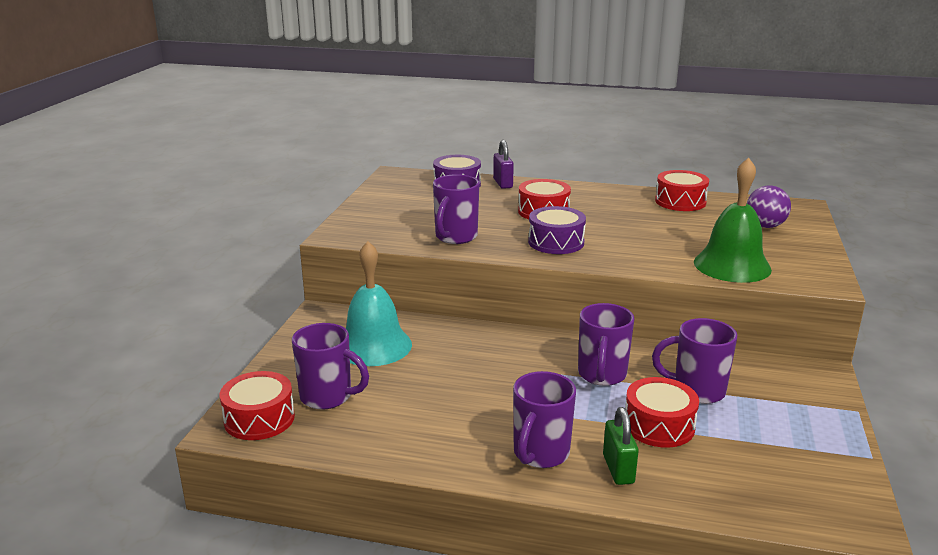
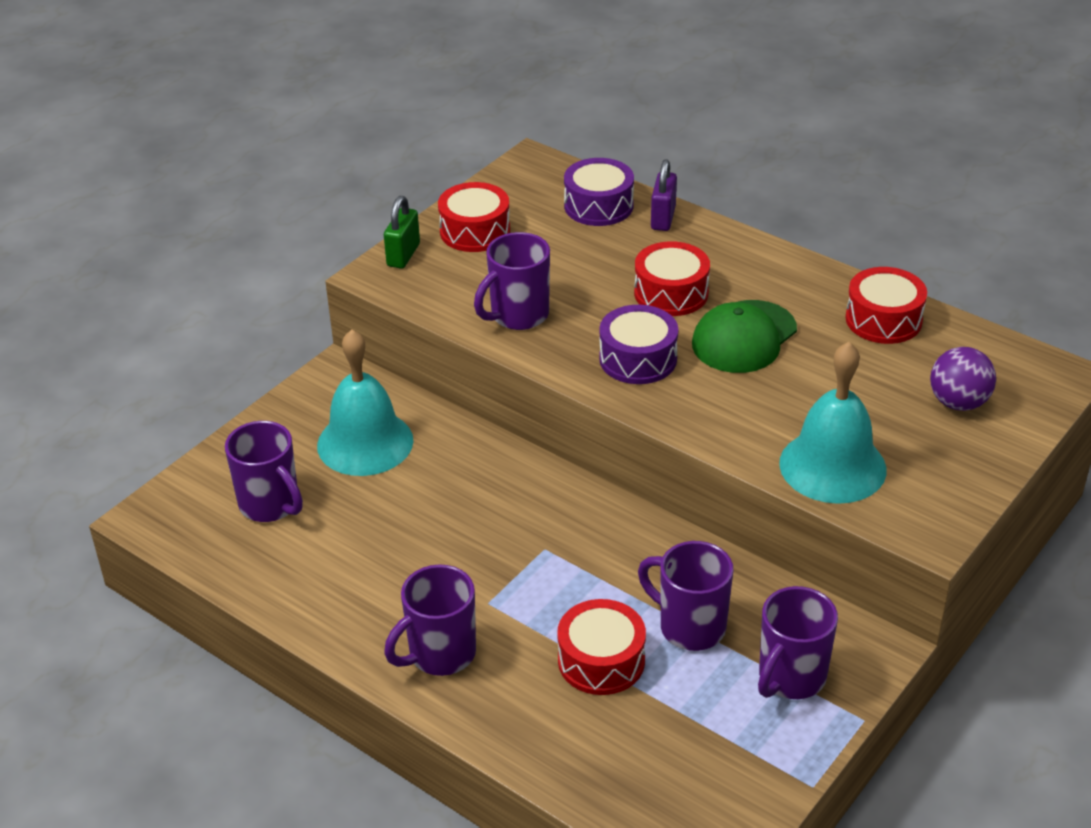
camera: 25 degrees right, 15 degrees up
(259, 419) = (186, 513): red drum -> red drum (475, 231)
(602, 375) = (595, 568): purple mug -> purple mug (790, 678)
(610, 222) = (744, 337): none -> green cap
(618, 469) = (507, 702): green padlock -> green padlock (403, 255)
(732, 265) = (832, 466): green bell -> turquoise bell

